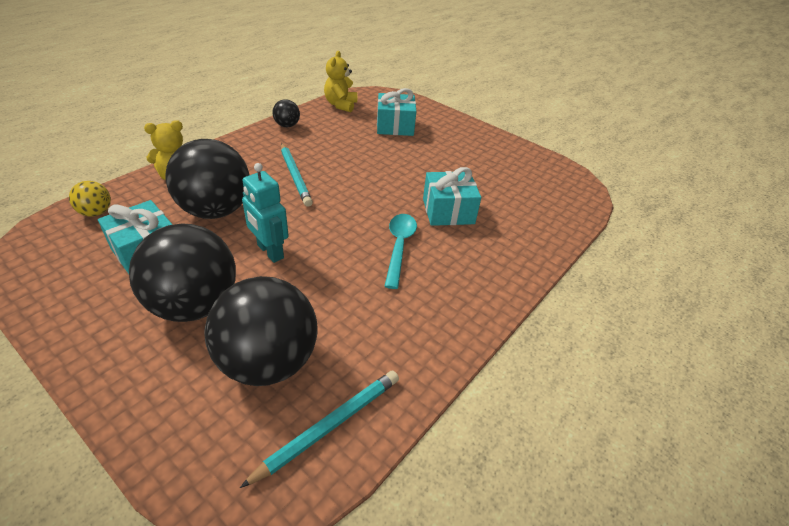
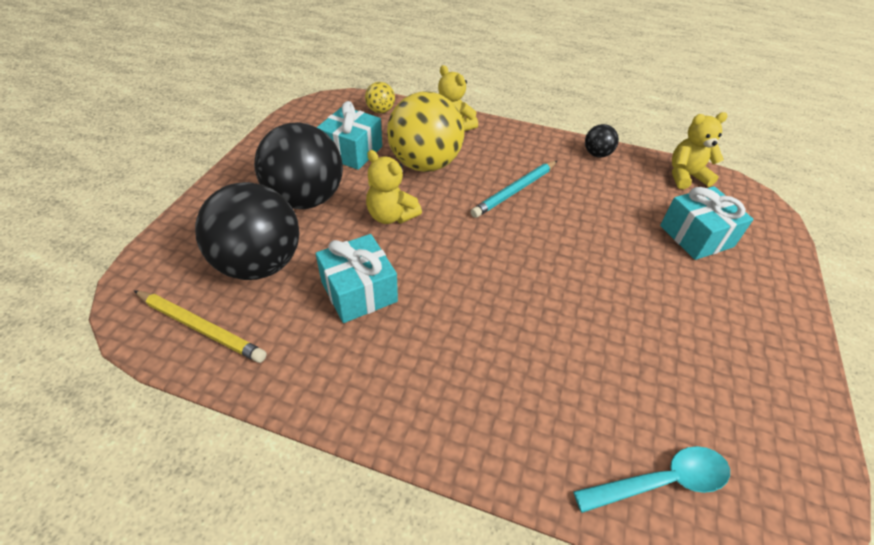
camera: 70 degrees right, 5 degrees up
(216, 210) = (425, 164): black ball -> yellow ball
(270, 252) = (391, 216): turquoise robot -> yellow teddy bear
(330, 426) = (201, 328): turquoise pencil -> yellow pencil
(399, 246) = (458, 309): turquoise spoon -> turquoise spoon (661, 481)
(448, 211) = (559, 340): turquoise gift -> turquoise gift (359, 291)

